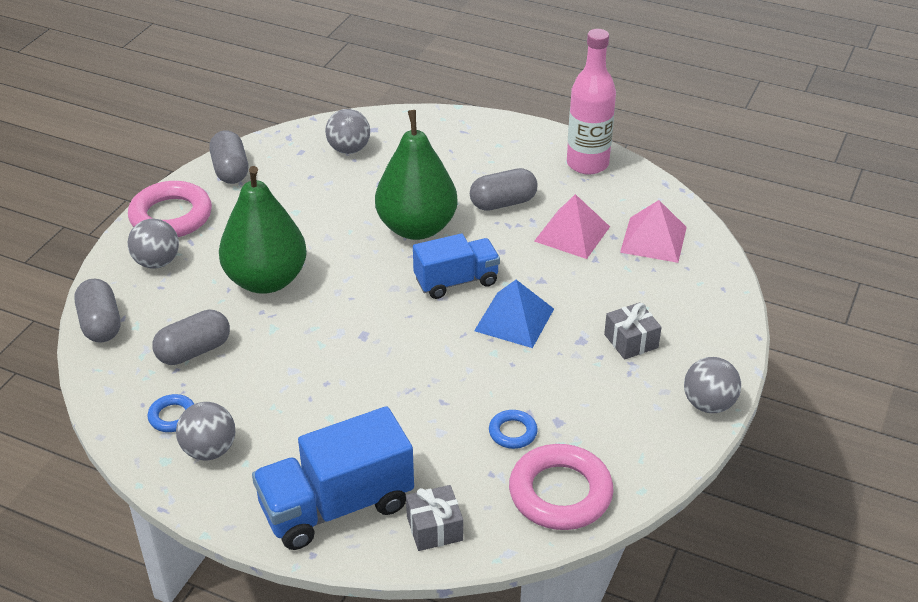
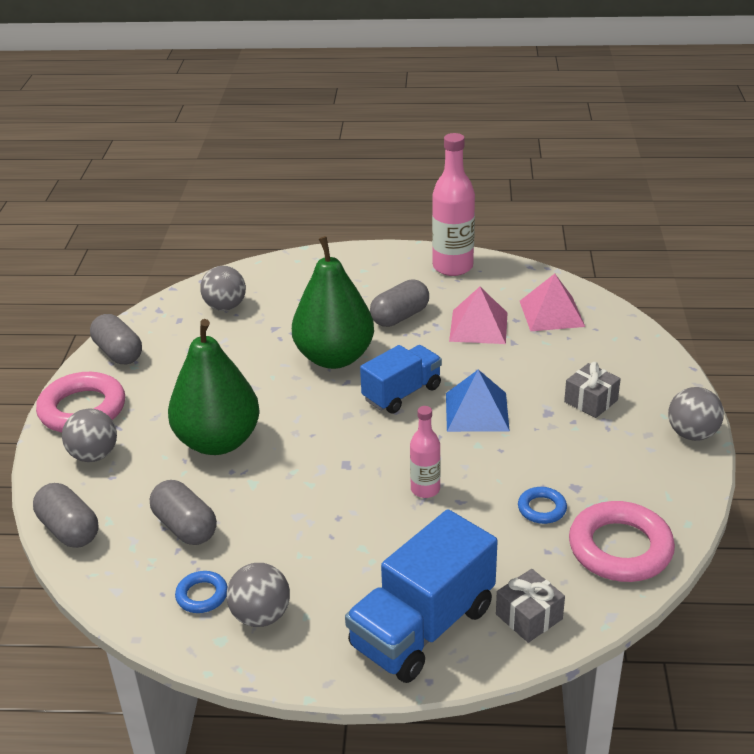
camera: 20 degrees left, 5 degrees down
(194, 351) = (185, 527): grey capsule -> grey capsule turned 75 degrees counterclockwise
(418, 381) = (425, 489): none -> pink bottle

